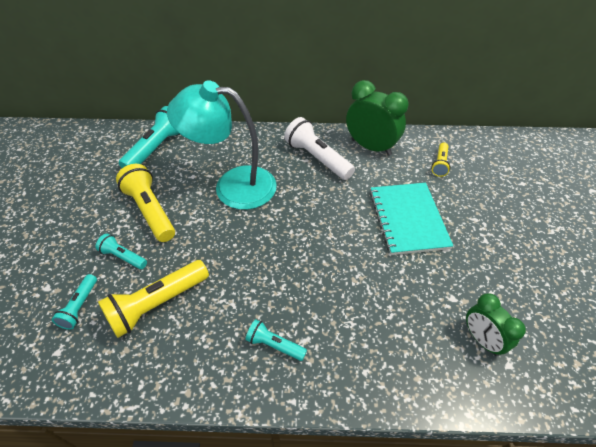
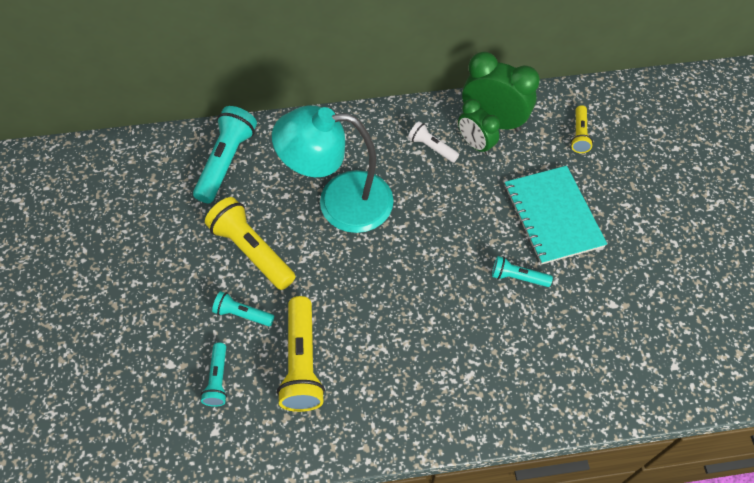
camera: 10 degrees left, 10 degrees up
(157, 304) = (302, 363): yellow flashlight -> yellow flashlight turned 45 degrees counterclockwise
(274, 345) = (439, 385): turquoise flashlight -> turquoise flashlight (517, 277)
(317, 158) = (432, 147): white flashlight -> white flashlight, size x0.55
(482, 339) = (646, 344): green clock -> green clock (475, 144)

